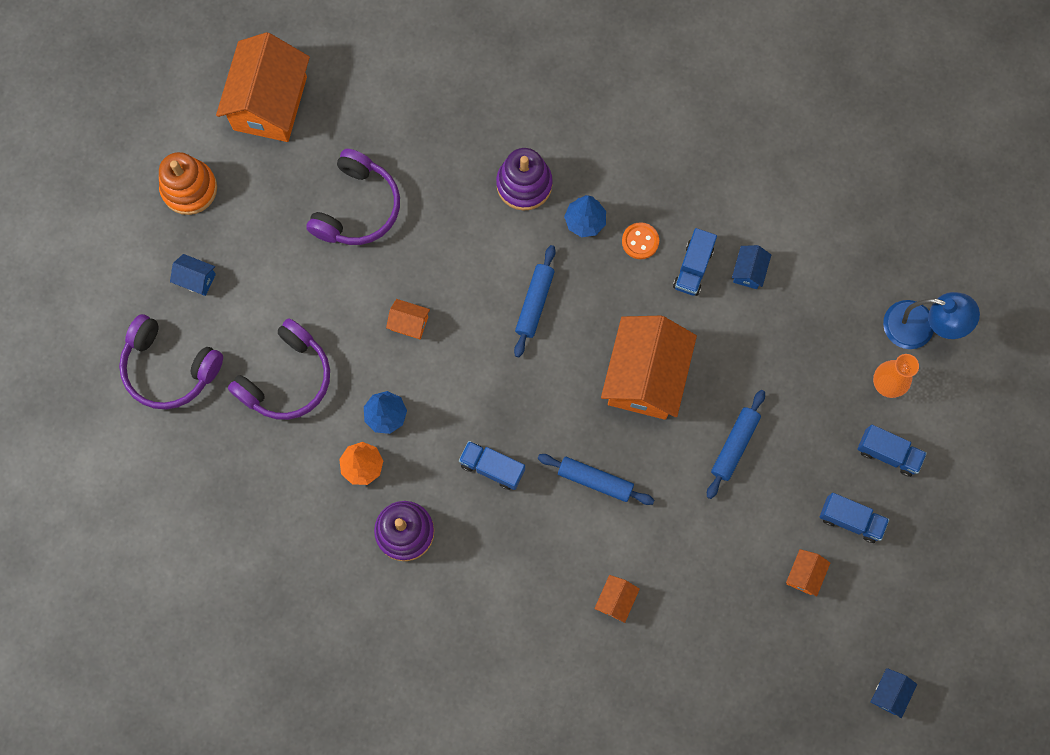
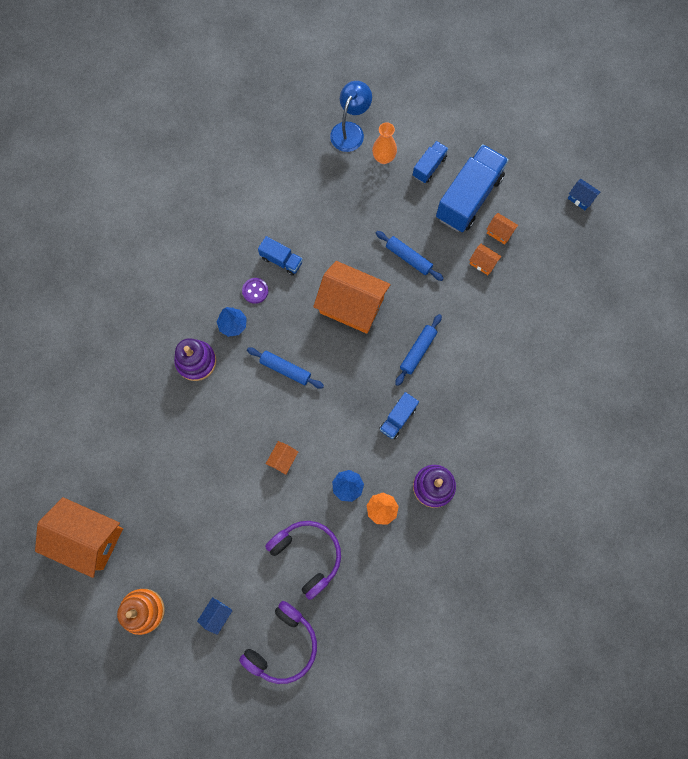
camera: 80 degrees left, 0 degrees up
(357, 208) = (187, 483): purple headphones -> none
(615, 600) = (500, 352): orange house -> orange house (483, 263)
(640, 241) = (255, 291): orange button -> purple button
(748, 271) = (291, 226): blue house -> none
(850, 520) = (468, 198): blue truck -> blue truck, size x2.02

